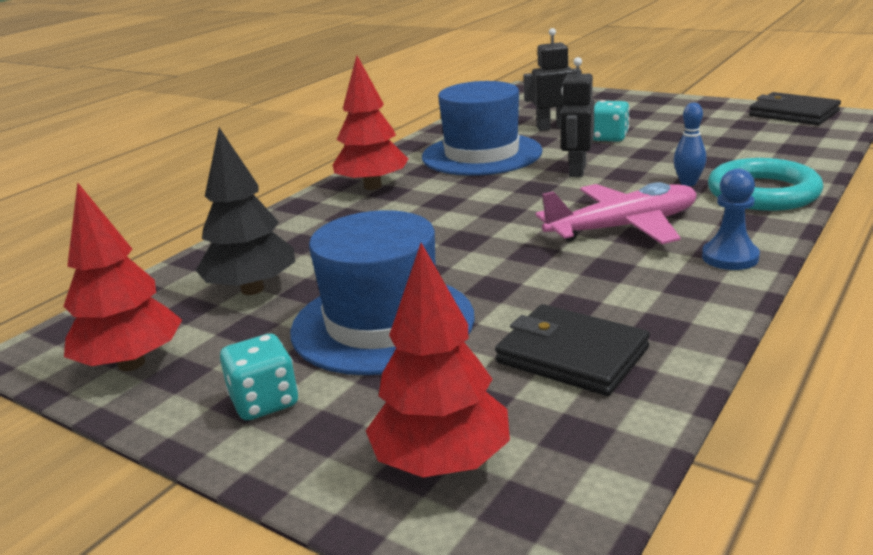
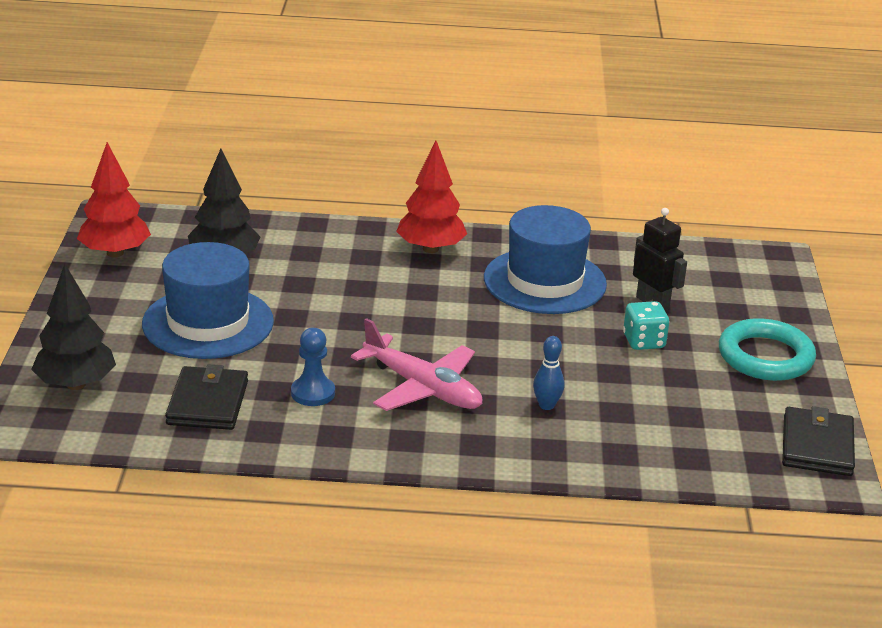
camera: 55 degrees right, 5 degrees up
(264, 402) = (101, 311): turquoise dice -> none
(442, 463) = (75, 384): red tree -> black tree
(577, 170) = (538, 341): black robot -> none
(730, 257) = (395, 446): blue pawn -> blue pawn (313, 393)
(763, 193) = (549, 449): turquoise ring -> turquoise ring (765, 357)

